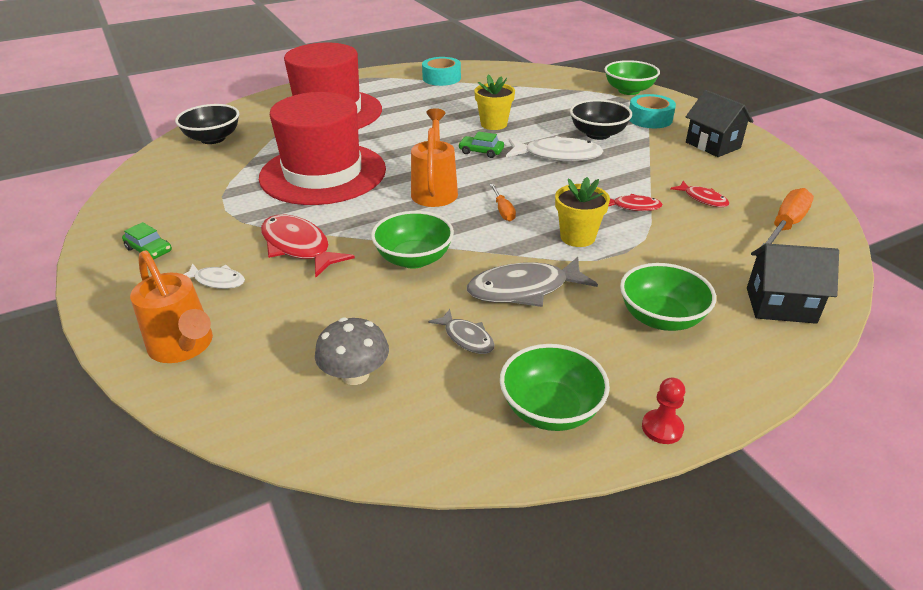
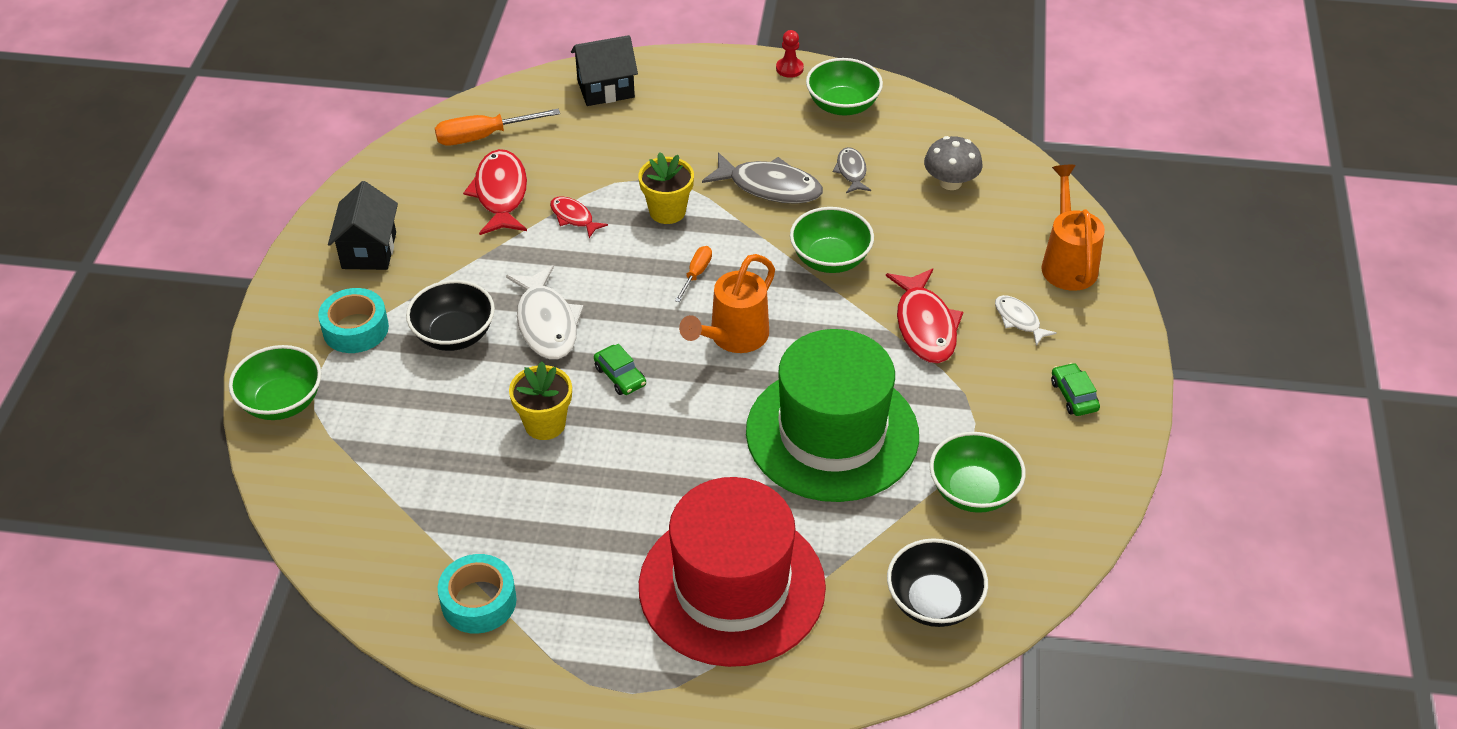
camera: 145 degrees left, 10 degrees up
(323, 173) = (832, 433): red hat -> green hat
(557, 155) = (547, 323): white fish -> white fish turned 150 degrees counterclockwise
(661, 318) = (699, 120): green bowl -> green bowl (973, 491)
(703, 199) = (500, 194): red fish -> red fish, size x1.81
(780, 305) = (605, 89): black house -> black house turned 60 degrees counterclockwise

